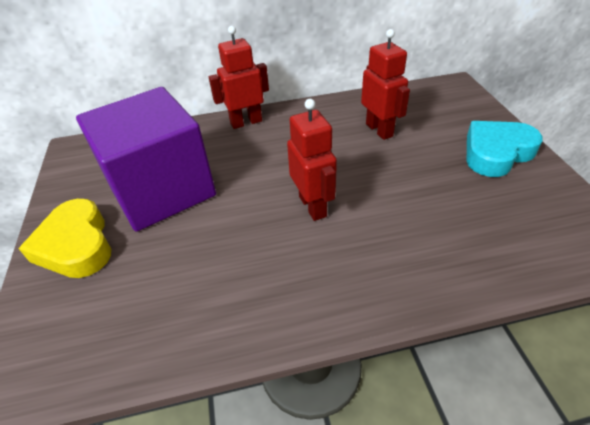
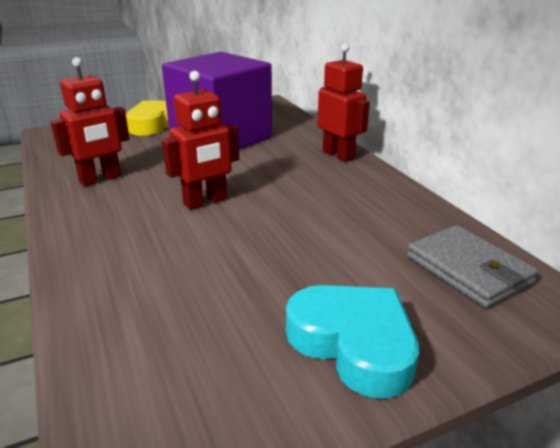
camera: 75 degrees right, 15 degrees down
(379, 130) = (365, 233): red robot -> red robot (100, 179)
(423, 102) = (468, 269): none -> grey wallet

